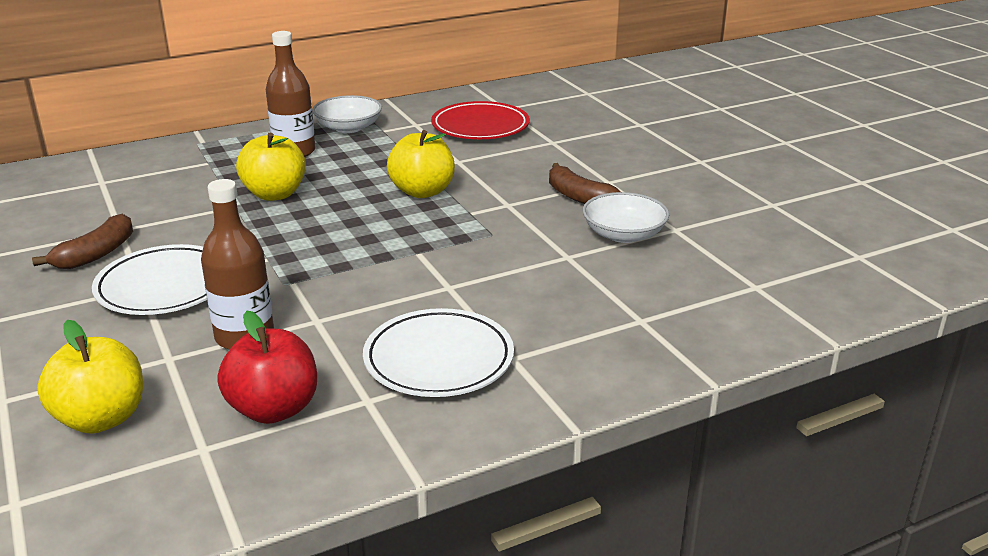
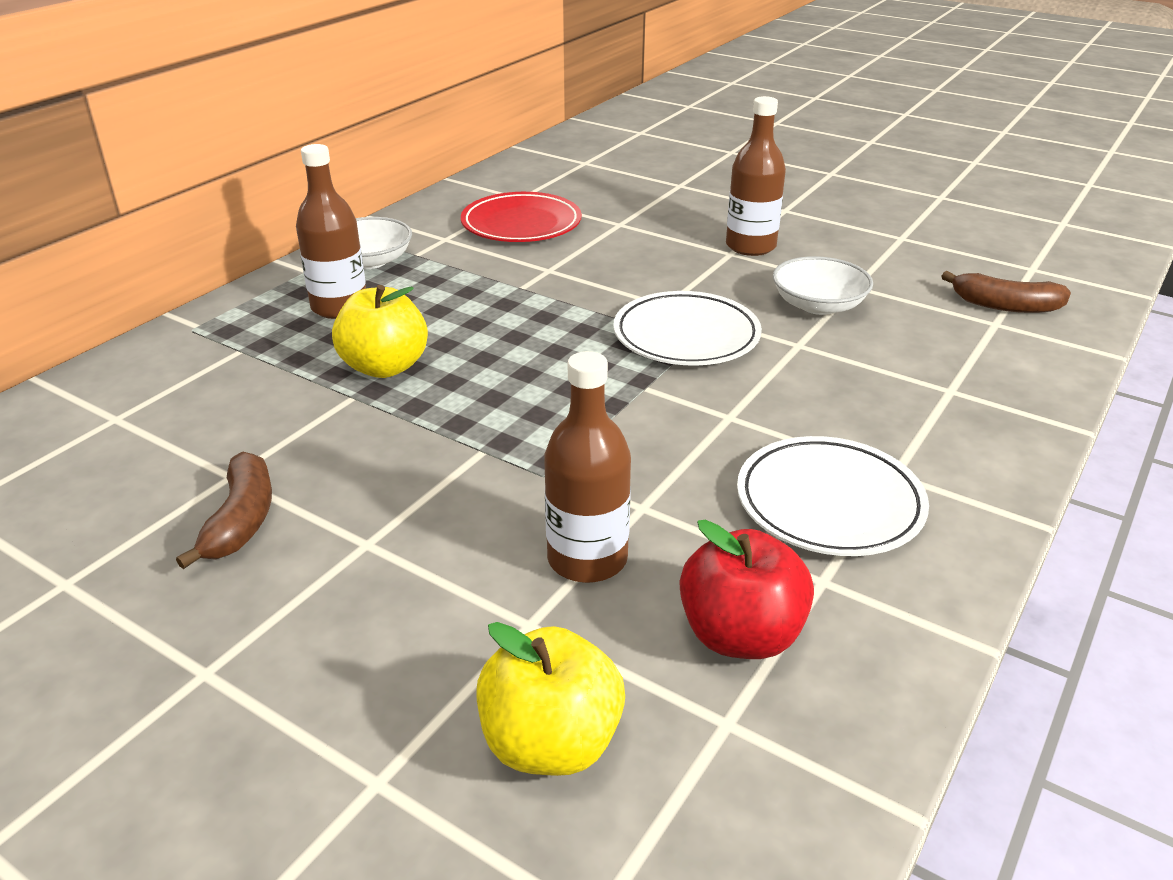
camera: 30 degrees left, 5 degrees up
(164, 286) = (398, 531): white plate -> white plate (686, 336)
(422, 192) = (557, 315): yellow apple -> none
(579, 197) = (724, 277): brown banana -> brown banana (1005, 306)
(631, 181) = (750, 246): none -> brown bottle

